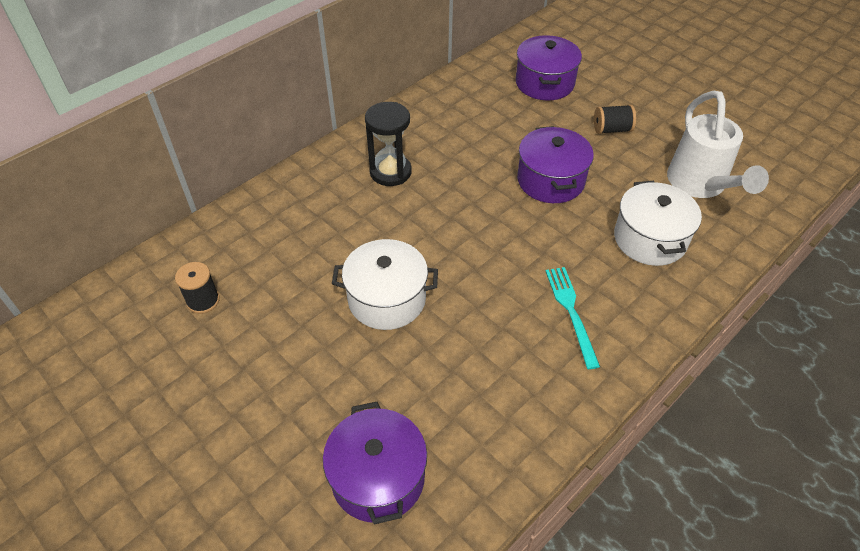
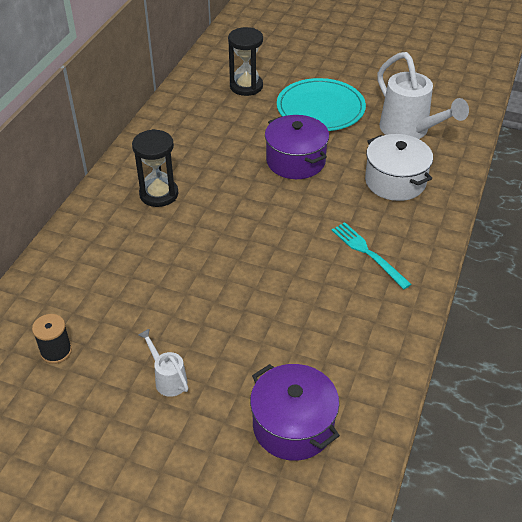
camera: 25 degrees left, 5 degrees down
(286, 372) = (168, 379): none -> white watering can
(387, 299) = (218, 294): white pot -> none
(544, 83) = (246, 86): purple pot -> black hourglass
(611, 129) = (320, 108): black spool -> turquoise plate

